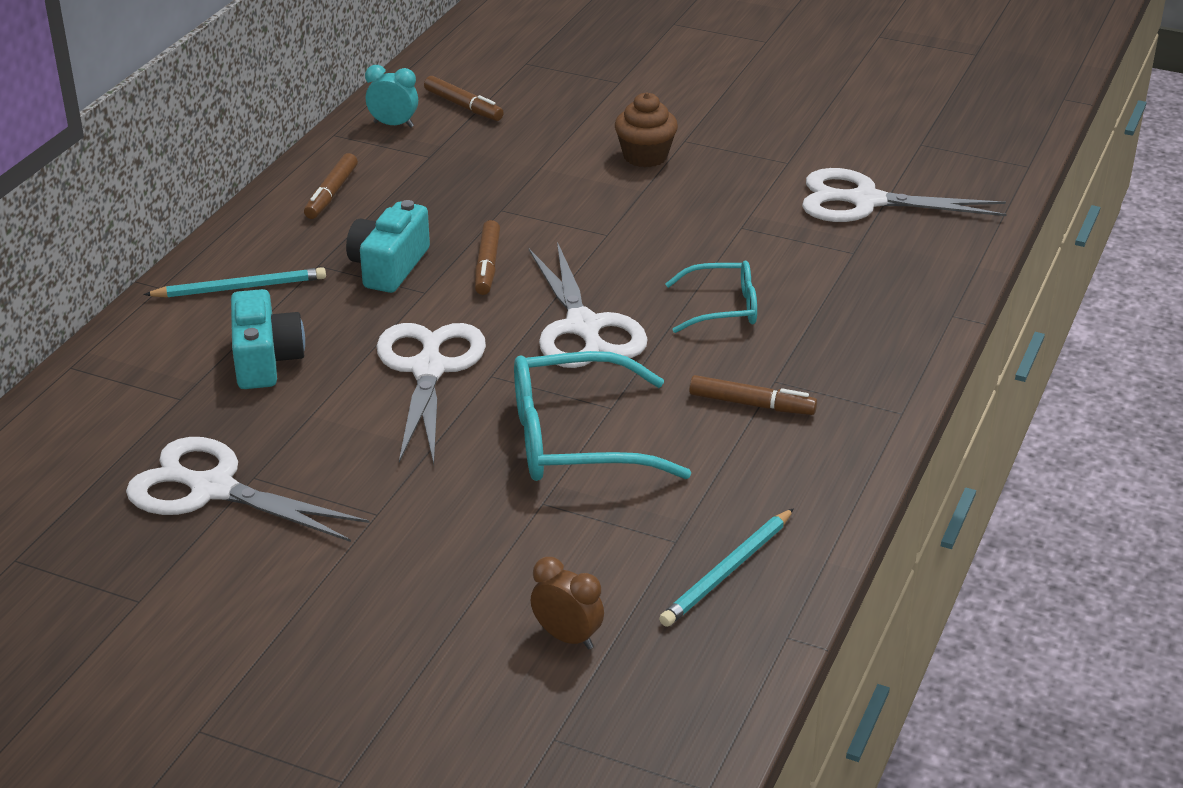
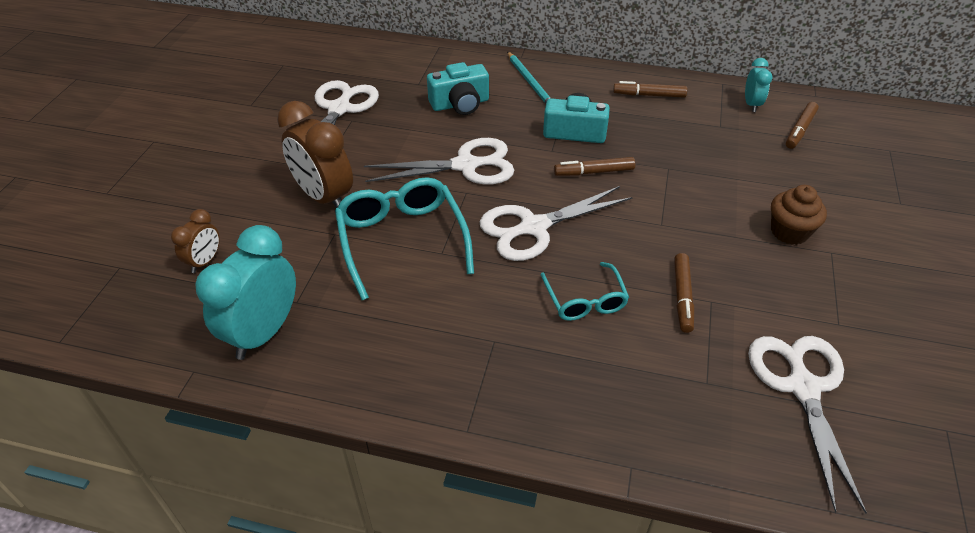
camera: 80 degrees right, 10 degrees up
(453, 511) = (324, 197): none -> brown clock
(728, 571) = (263, 333): turquoise pencil -> turquoise clock
(752, 404) = (459, 329): brown marker -> brown marker (682, 297)

